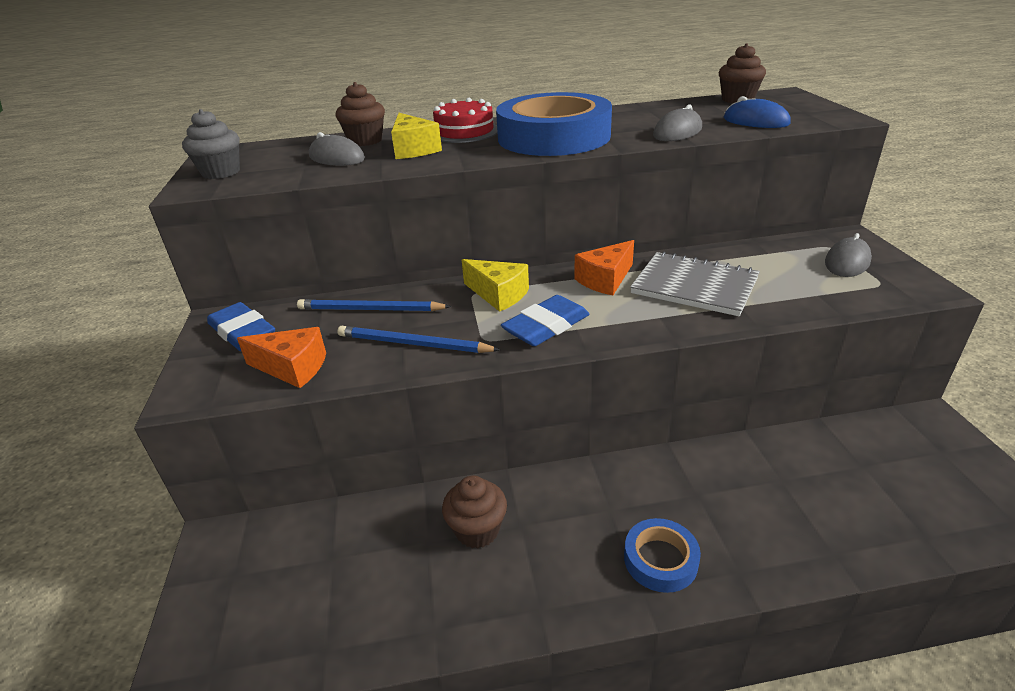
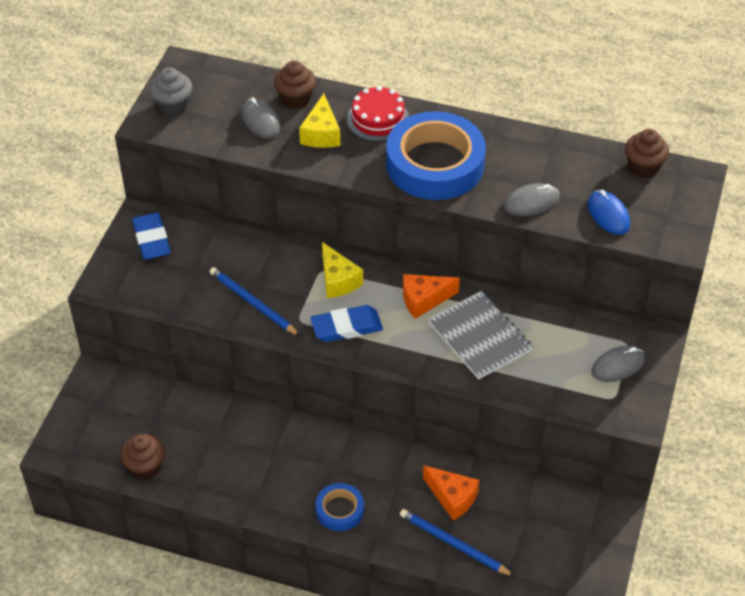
camera: 25 degrees right, 15 degrees up
(293, 368) = (170, 290): orange cheese -> orange cheese (452, 497)
(370, 309) = (243, 255): blue pencil -> blue pencil (453, 544)
(477, 530) = (247, 442): brown cupcake -> brown cupcake (145, 467)

